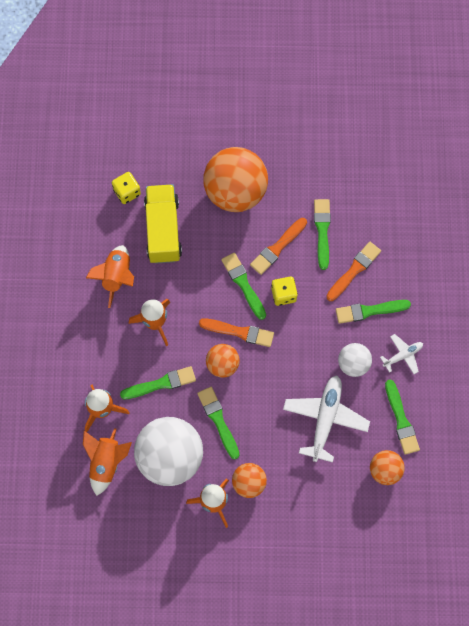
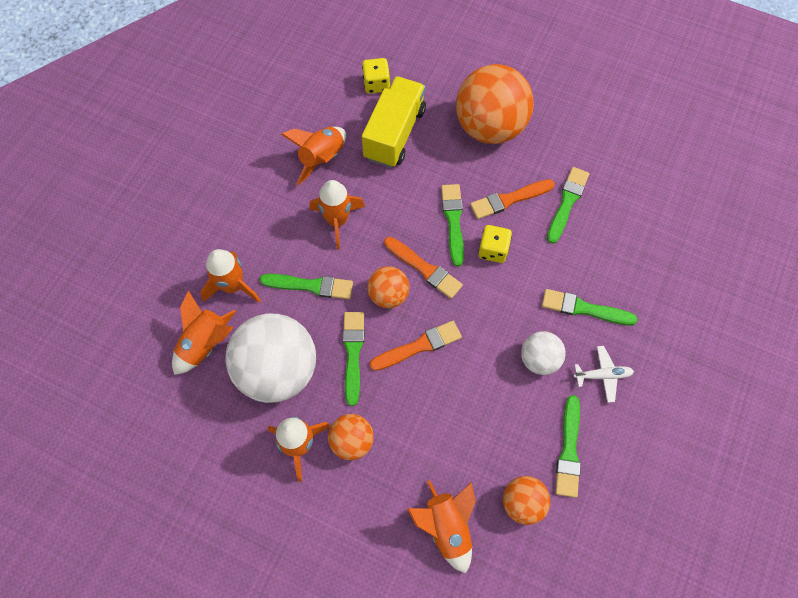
camera: 25 degrees right, 5 degrees down
(325, 419) = (477, 407): white plane -> none
(341, 510) = (446, 527): none -> orange rocket
(354, 270) = (585, 257): orange brush -> orange brush (419, 346)

